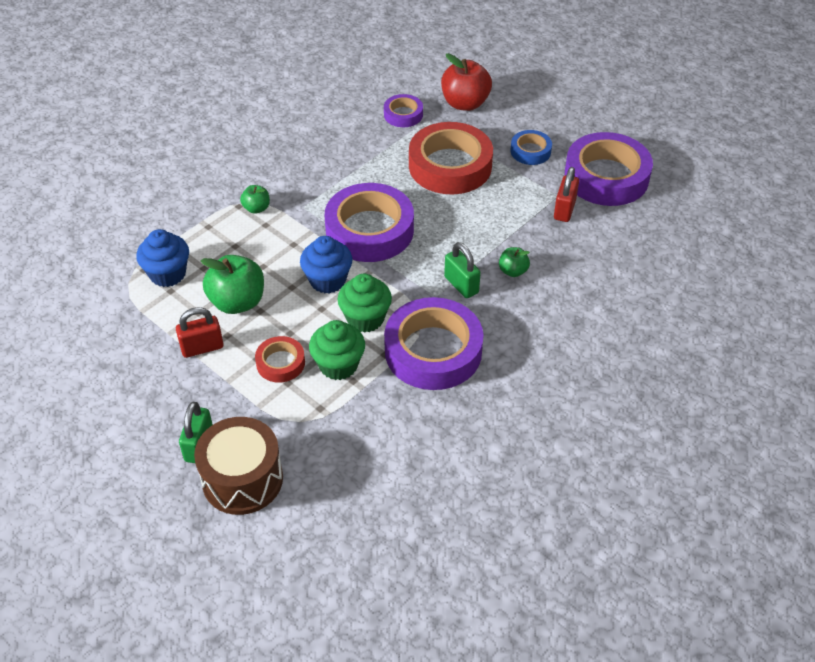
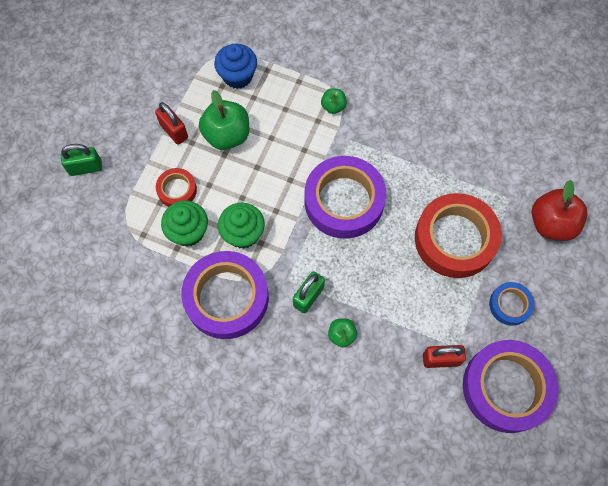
camera: 70 degrees right, 20 degrees up
(242, 479) = (65, 208): brown drum -> none
(327, 280) = (274, 190): blue cupcake -> none
(403, 114) = (507, 175): purple tape -> none

